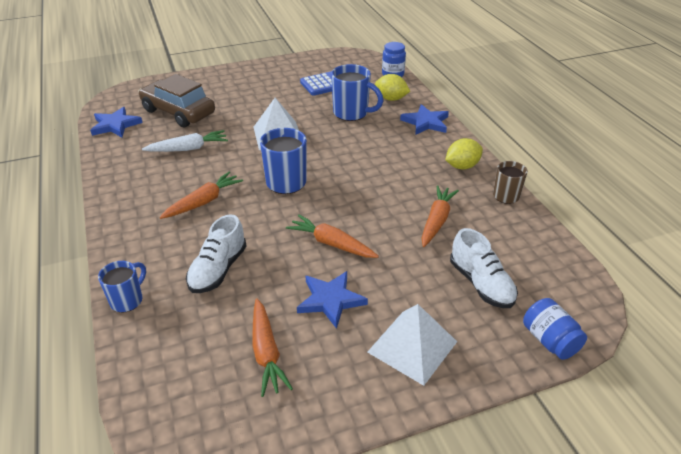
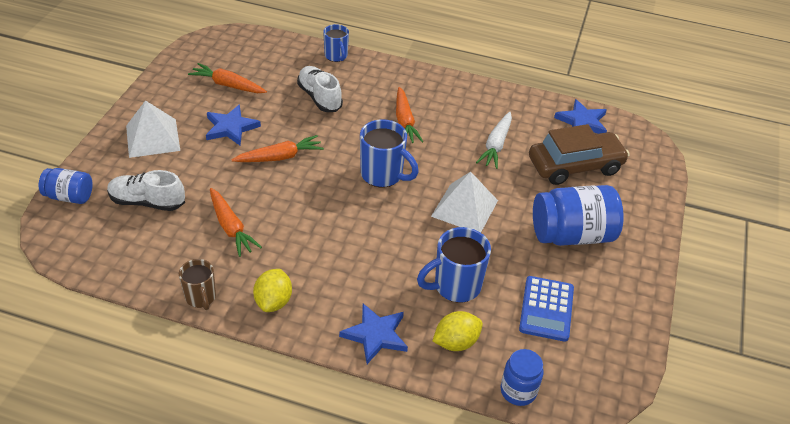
camera: 125 degrees right, 5 degrees up
(254, 94) = (572, 235): none -> blue jar

